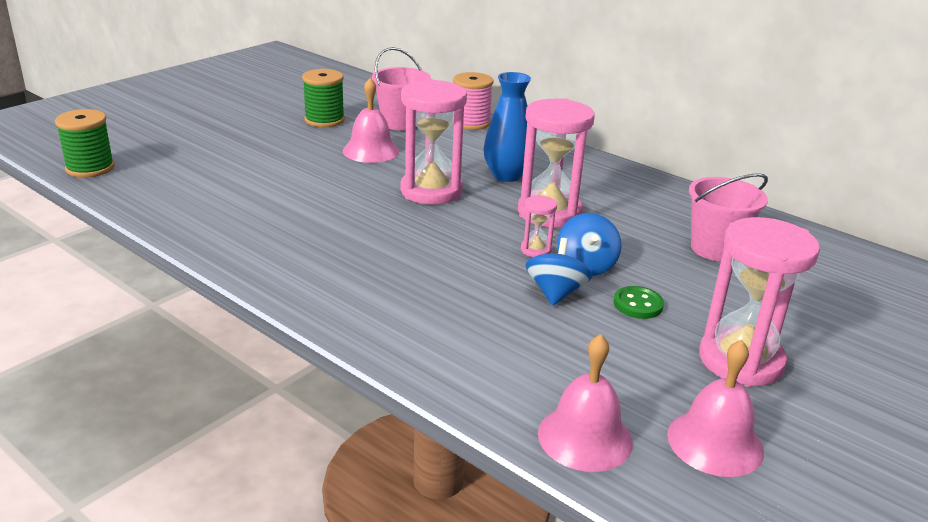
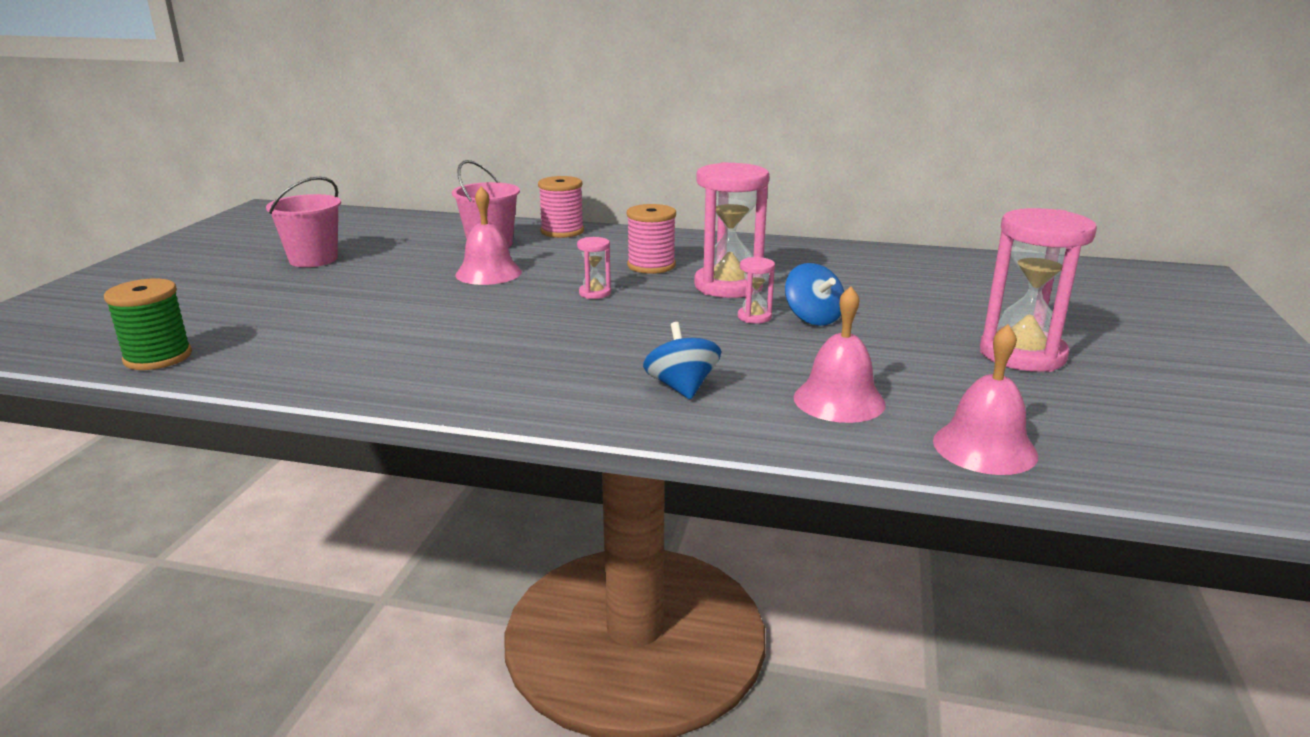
camera: 25 degrees left, 5 degrees down
(324, 120) = (403, 257): green spool -> none
(431, 191) = (595, 293): pink hourglass -> pink hourglass, size x0.46
(507, 175) = (651, 266): blue vase -> pink spool
(556, 293) = (815, 345): blue spinning top -> blue spinning top (681, 387)
(638, 304) = (893, 336): green button -> none
(715, 248) = (898, 281): pink bucket -> pink bucket (313, 259)
(715, 442) = (1082, 418): pink bell -> pink bell (839, 400)

